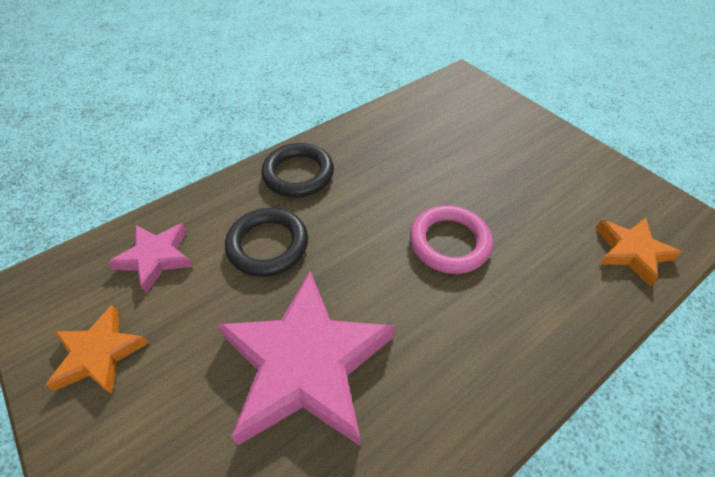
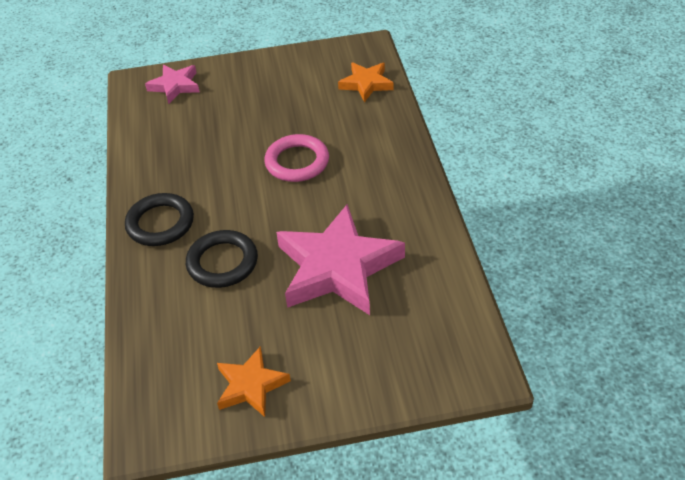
camera: 60 degrees left, 5 degrees down
(156, 257) = (180, 337): pink star -> pink star (175, 86)

